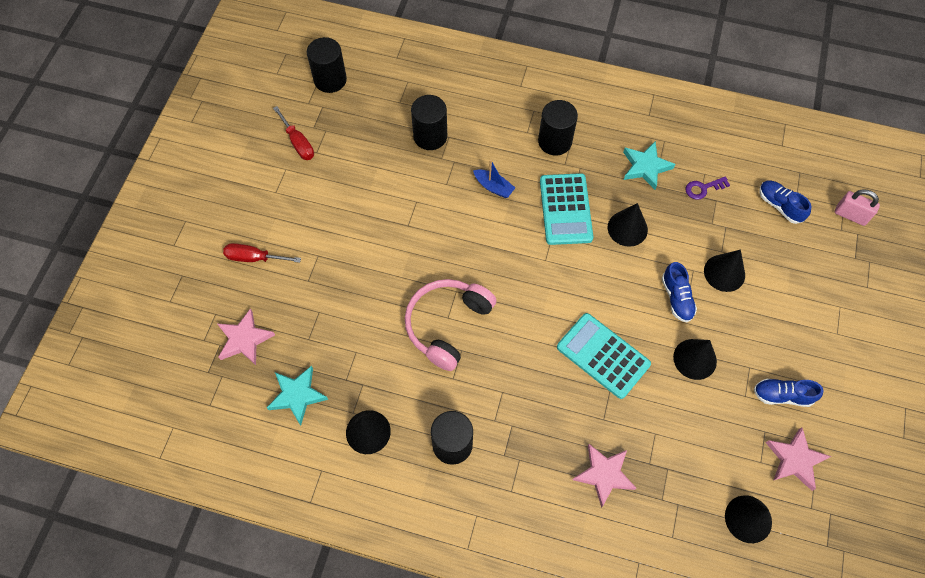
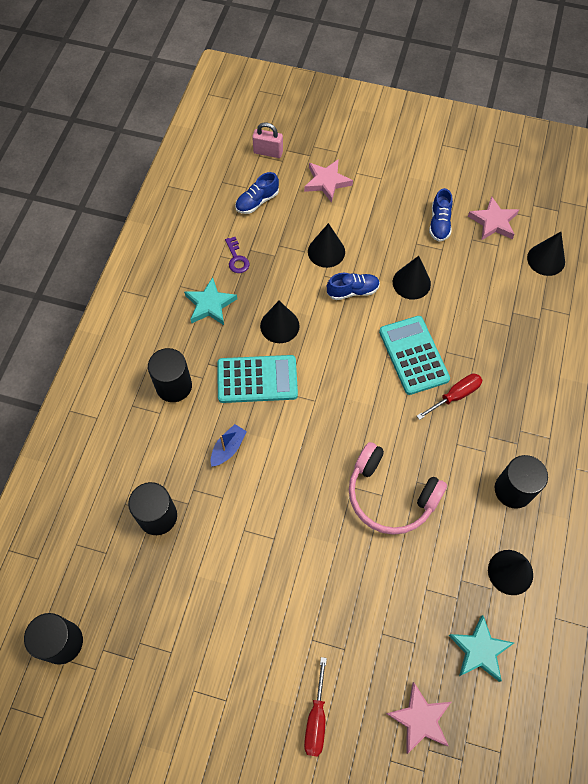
camera: 90 degrees left, 0 degrees up
(298, 143) = (155, 677): red screwdriver -> red screwdriver (455, 396)
(603, 356) = (413, 355): turquoise calculator -> turquoise calculator turned 120 degrees clockwise
(604, 474) = (524, 361): pink star -> pink star (327, 182)
(850, 215) = (268, 152): pink padlock -> pink padlock turned 75 degrees clockwise

